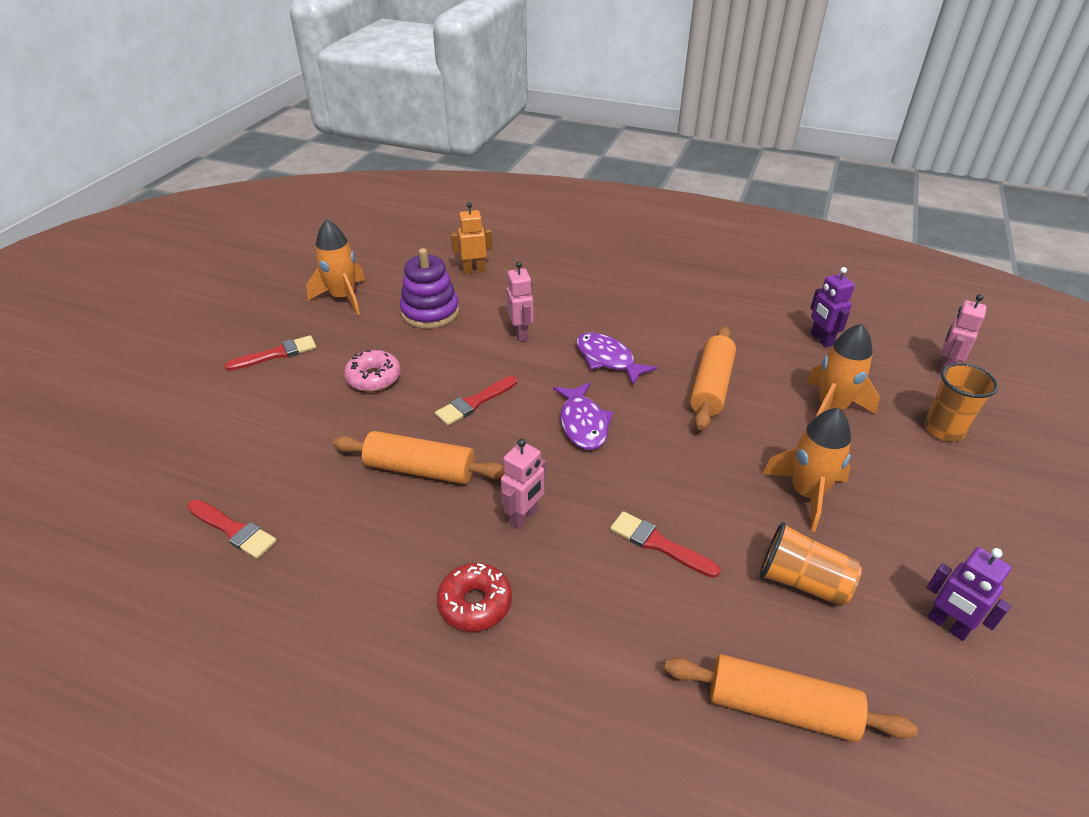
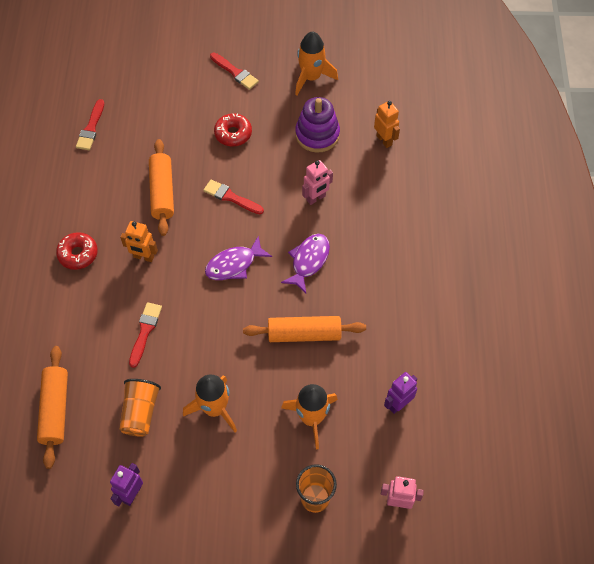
camera: 70 degrees right, 20 degrees up
(374, 378) = (233, 134): pink donut -> red donut
(524, 516) = (143, 257): pink robot -> orange robot

